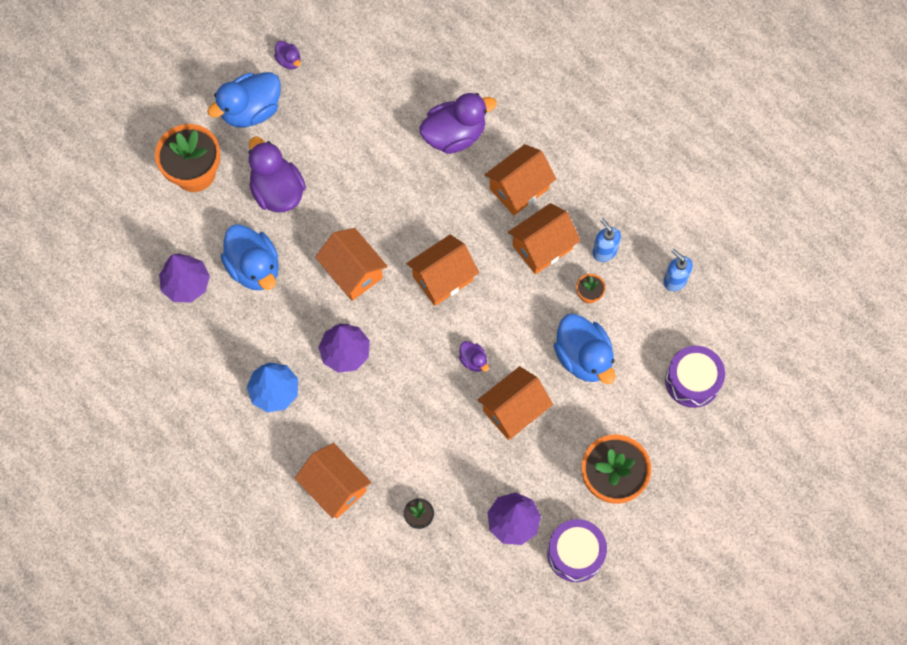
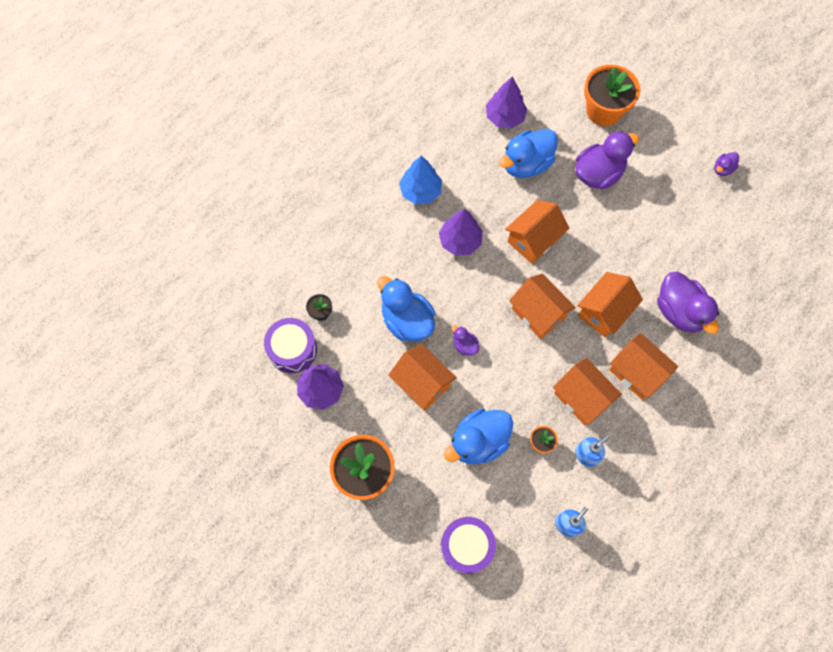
camera: 85 degrees right, 0 degrees up
(251, 110) = (669, 145): blue duck -> blue duck (407, 320)
(335, 487) = (343, 245): orange house -> orange house (604, 312)
(473, 360) = (464, 345): purple duck -> purple duck turned 90 degrees clockwise
(575, 553) = (295, 445): purple drum -> purple drum (293, 349)

